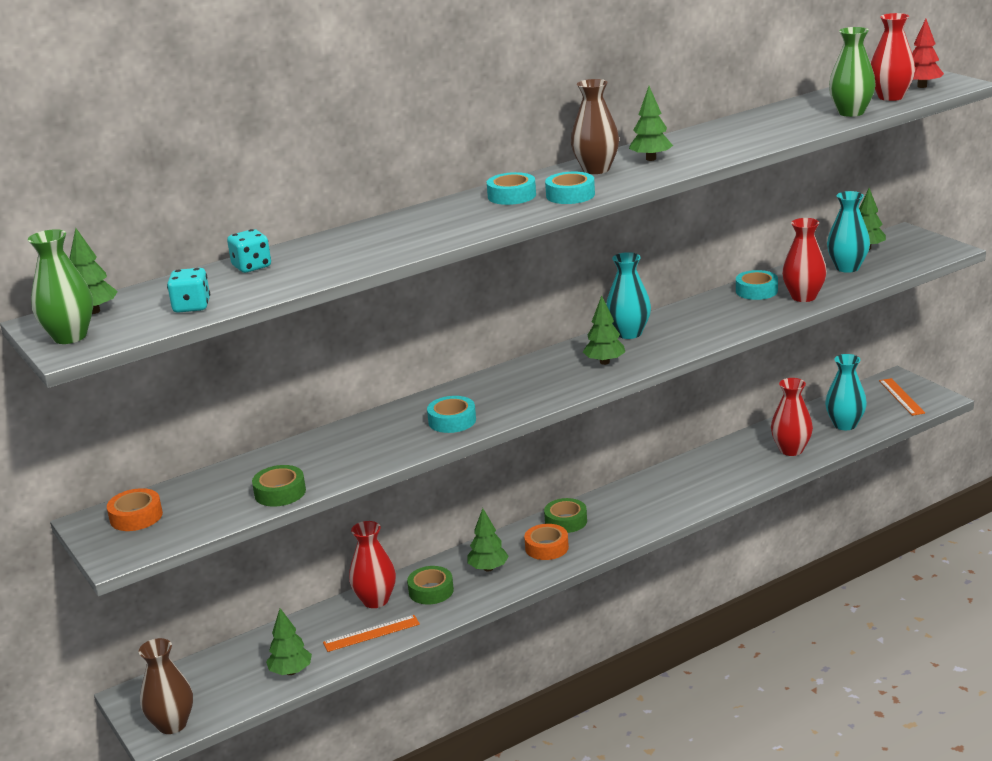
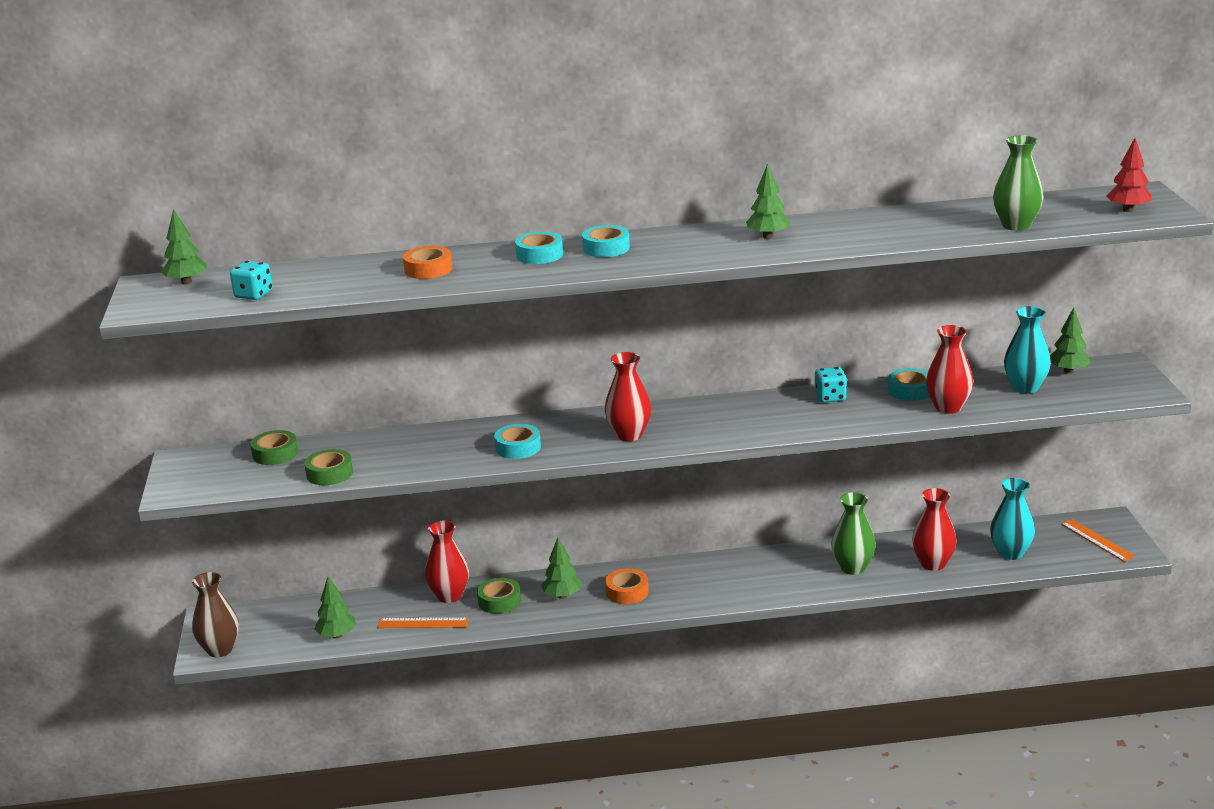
camera: 25 degrees right, 0 degrees up
(70, 337) = (147, 300): green vase -> green vase (852, 568)
(136, 516) = (213, 464): orange tape -> orange tape (428, 269)
(251, 267) = (334, 269): turquoise dice -> turquoise dice (830, 397)
(566, 521) = (664, 572): green tape -> green tape (275, 454)
(570, 195) = (653, 258): turquoise tape -> turquoise tape (539, 255)
(596, 169) = (708, 237): brown vase -> none
(604, 362) = (698, 426): green tree -> none
(629, 333) = (748, 404): turquoise vase -> none
(891, 97) = (1079, 216): red vase -> red vase (629, 435)
(901, 397) = (1097, 540): orange ruler -> orange ruler turned 45 degrees counterclockwise

